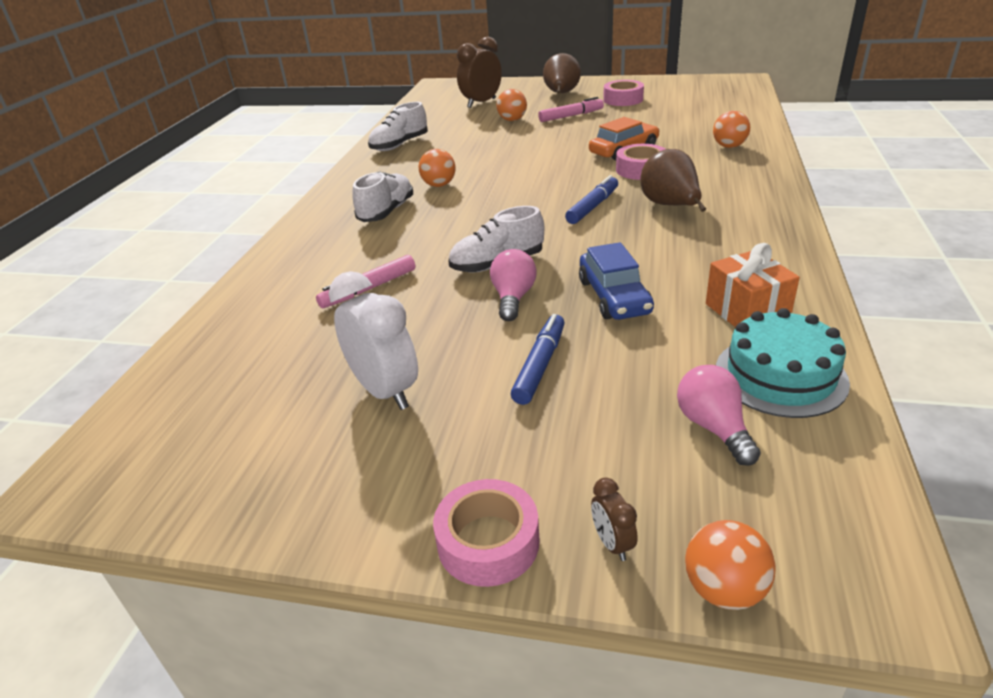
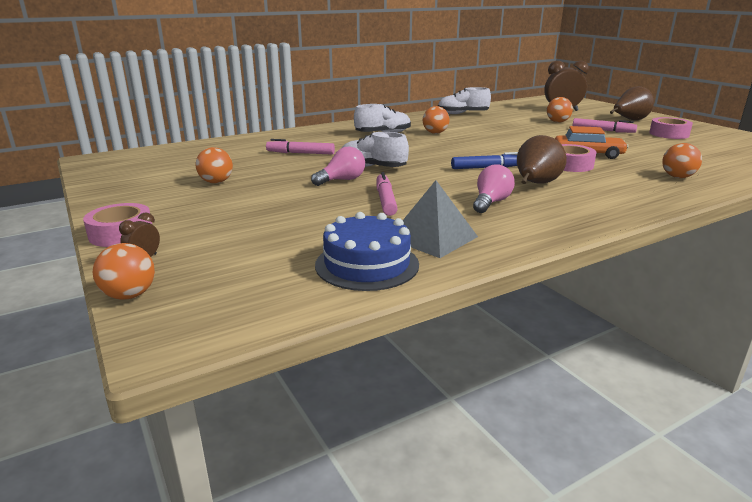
camera: 45 degrees right, 10 degrees down
(385, 391) = (216, 182): white clock -> orange ball
(540, 365) = (283, 203): blue marker -> none
(614, 297) = (385, 200): blue car -> pink marker
(713, 427) = (279, 259): pink light bulb -> pink light bulb (491, 202)
(746, 311) = (432, 237): orange gift -> grey pyramid
(780, 375) = (367, 264): turquoise cake -> blue cake

